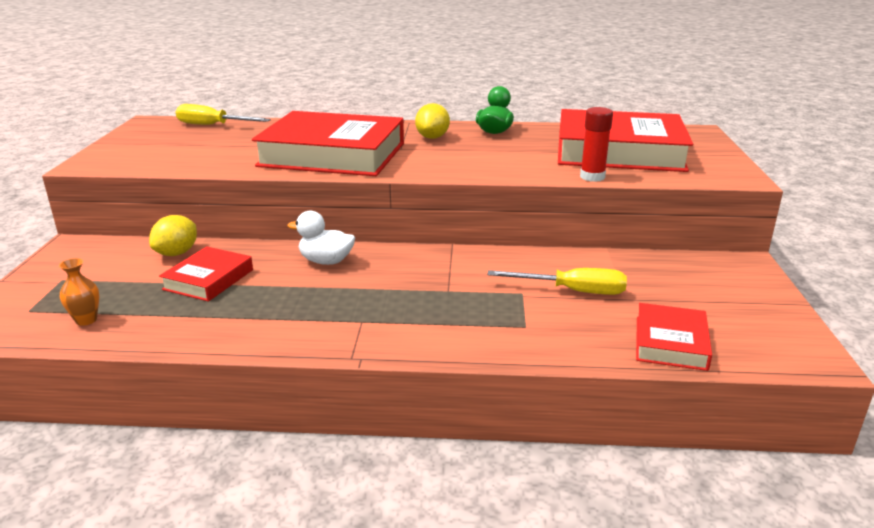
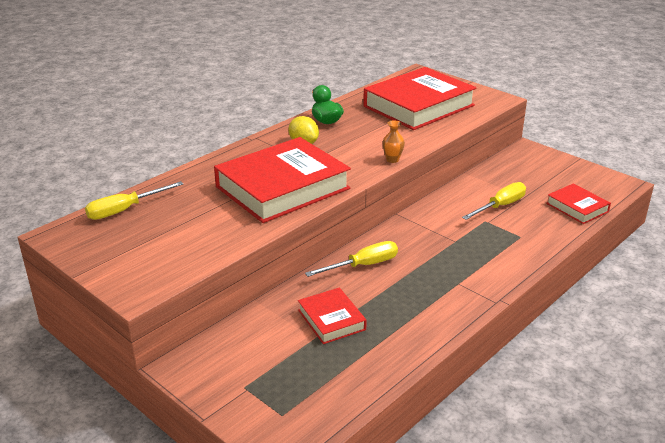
camera: 50 degrees left, 5 degrees up
(86, 320) = (332, 390): orange vase -> orange vase (392, 160)
(177, 253) = (267, 320): yellow lemon -> none
(326, 261) = (363, 265): white duck -> yellow screwdriver
(592, 177) = (446, 130): red glue stick -> none

